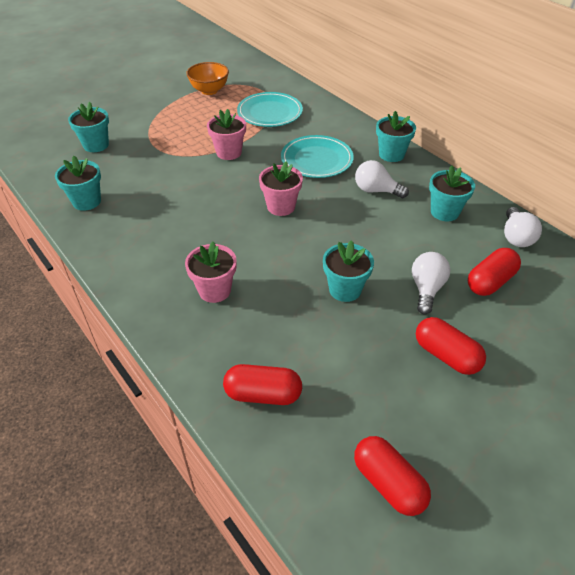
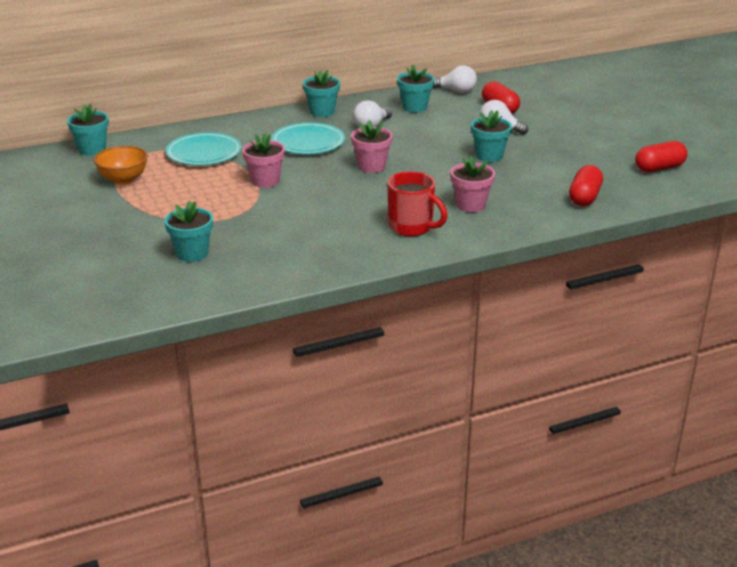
camera: 75 degrees left, 15 degrees down
(86, 201) = (305, 261): turquoise flower pot -> turquoise flower pot (92, 149)
(157, 254) = (412, 227): none -> red mug
(446, 355) = (564, 135): red capsule -> none

